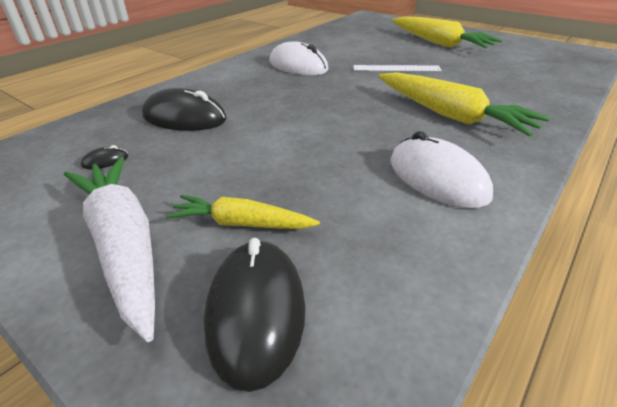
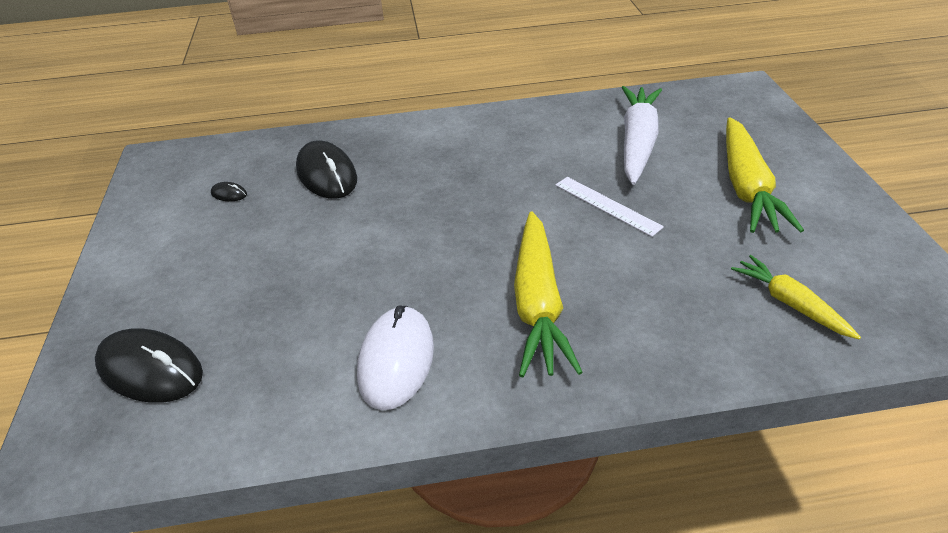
camera: 45 degrees right, 5 degrees up
(124, 245) = (157, 275): white carrot -> white carrot (637, 143)
(242, 224) = (225, 304): yellow carrot -> yellow carrot (790, 303)
(256, 311) = (150, 369): black mouse -> black mouse turned 75 degrees clockwise
(298, 66) = (512, 150): white mouse -> none

